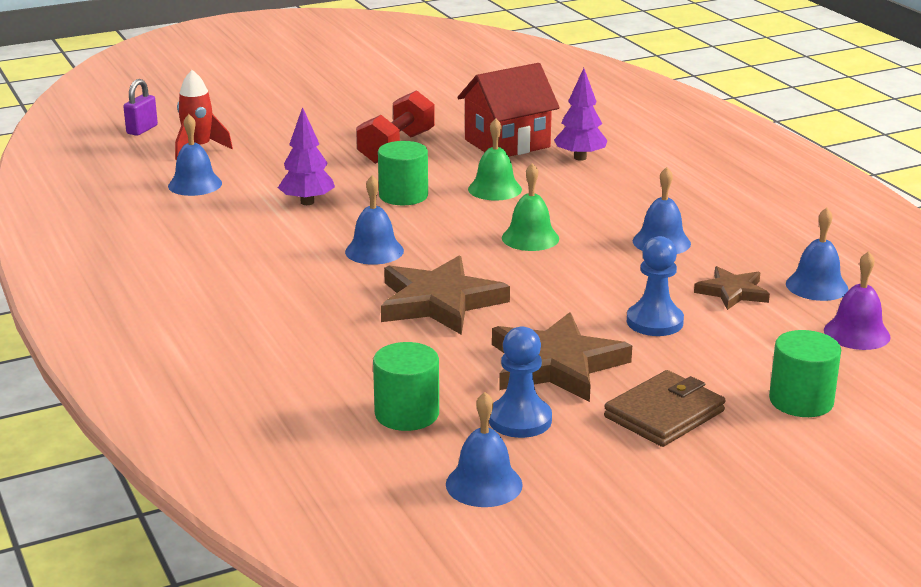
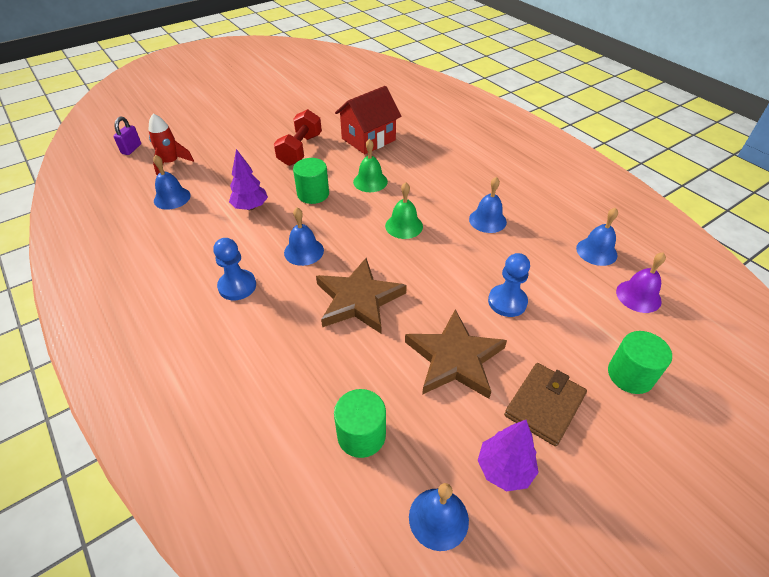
camera: 10 degrees left, 20 degrees up
(520, 420) = (445, 429): blue pawn -> blue pawn (237, 286)
(580, 158) = (416, 148): purple tree -> purple tree (504, 469)
(732, 292) = (547, 264): brown star -> none

